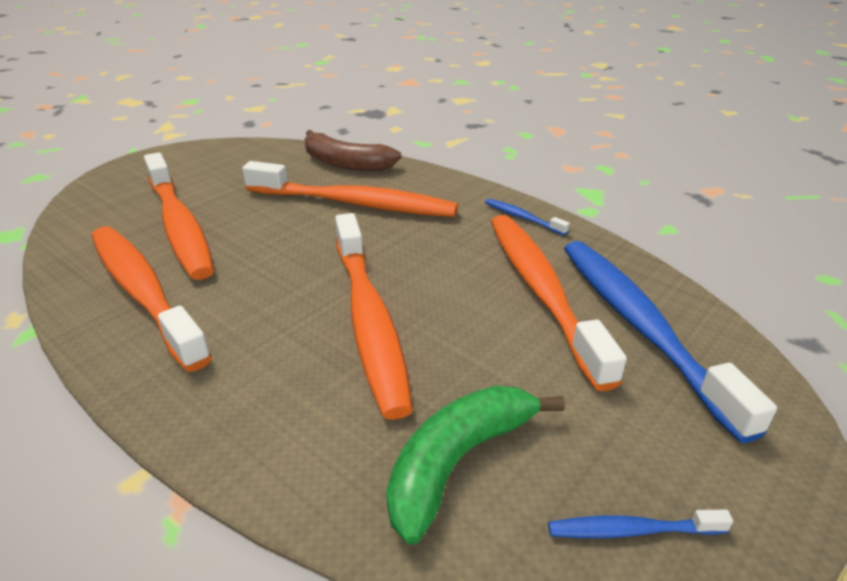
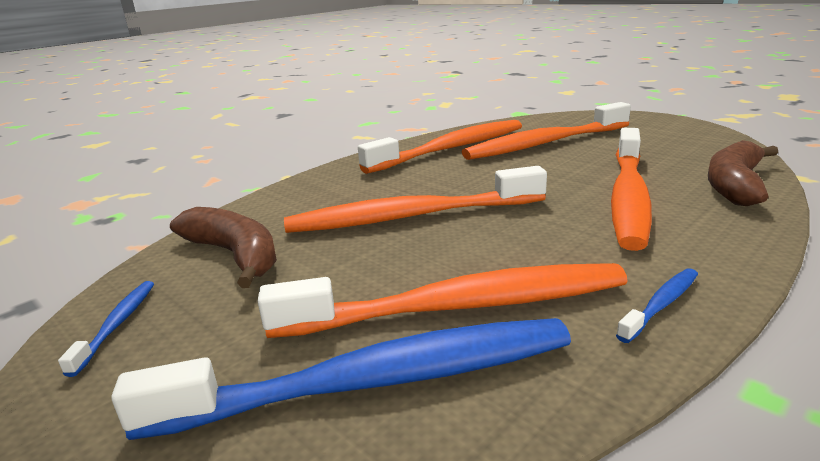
camera: 95 degrees right, 10 degrees down
(458, 461) = (235, 255): green banana -> brown banana

